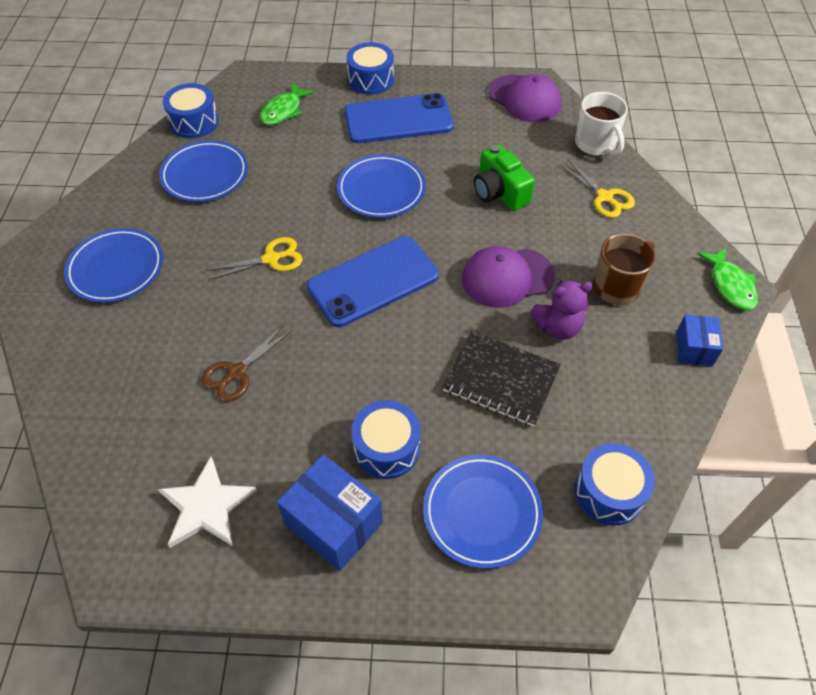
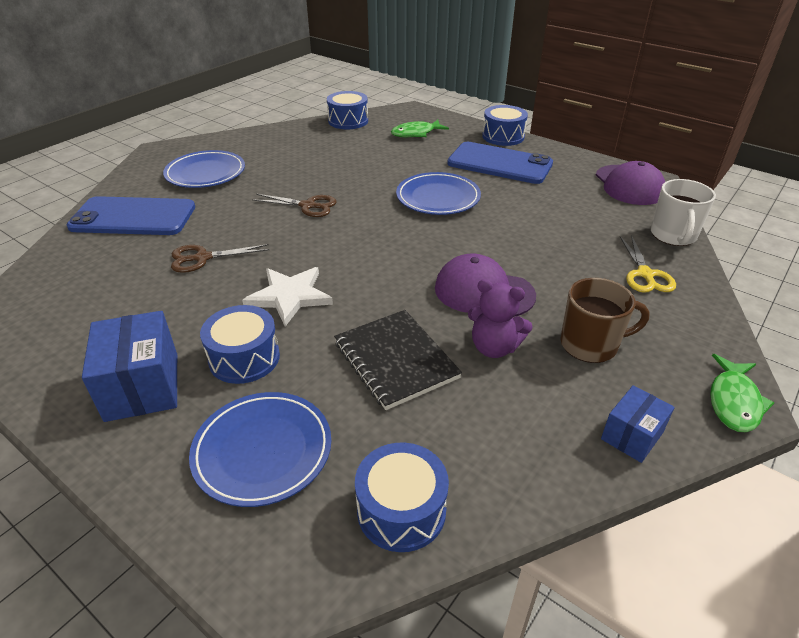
camera: 35 degrees right, 15 degrees down
(205, 175) = (321, 148): blue plate -> none
(206, 506) = (80, 325): white star -> white star (289, 296)
(271, 259) = (308, 206): yellow scissors -> brown scissors
(373, 281) = (365, 248): blue phone -> blue phone (133, 217)
(499, 192) = (539, 234): green camera -> none

